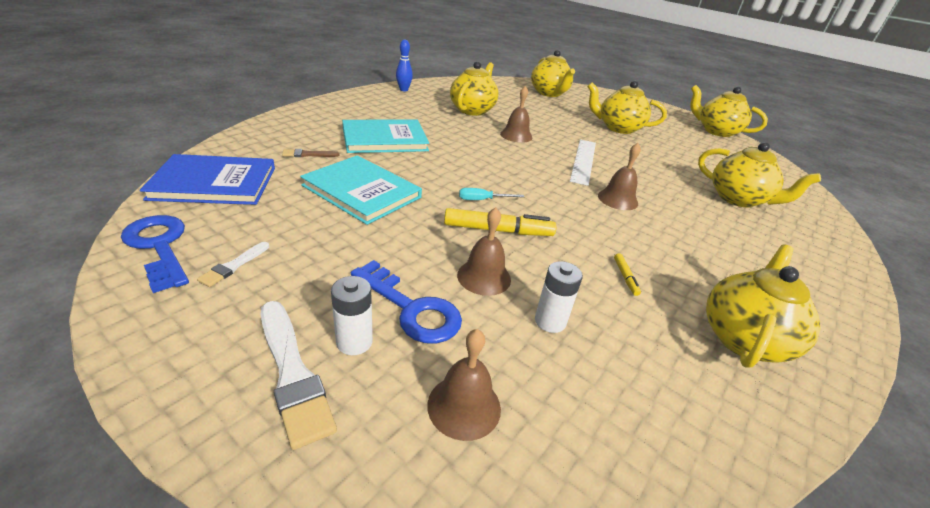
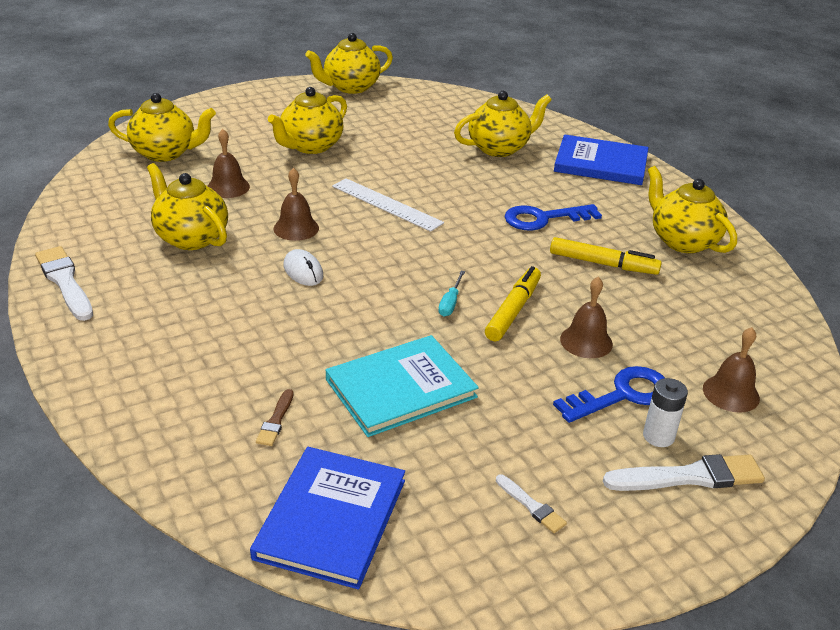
camera: 65 degrees left, 0 degrees up
(159, 246) = (478, 568): blue key -> blue key (543, 218)
(384, 139) = (256, 341): turquoise book -> none
(403, 90) = (65, 282): blue bowling pin -> white brush
(470, 143) = (303, 271): none -> white mouse
(550, 321) = (650, 324): white battery -> none
(617, 199) = (477, 216): brown bell -> brown bell (228, 187)
(625, 277) = (603, 264): yellow marker -> yellow marker, size x2.10
(810, 260) = (601, 163): none -> blue book

